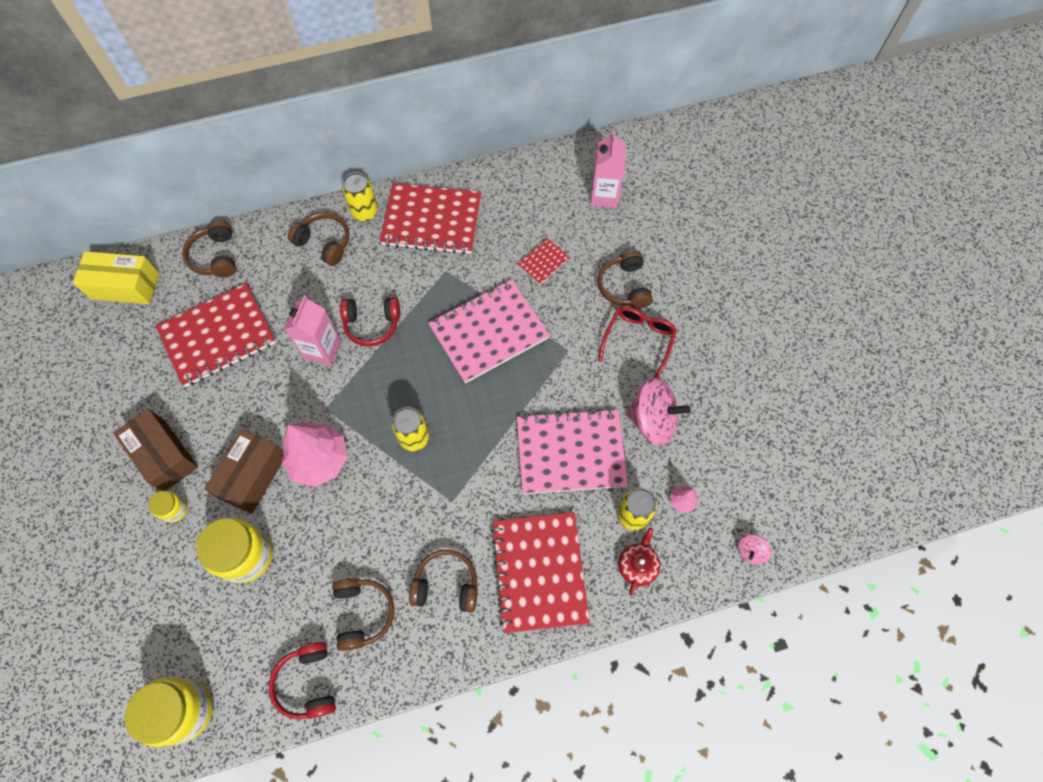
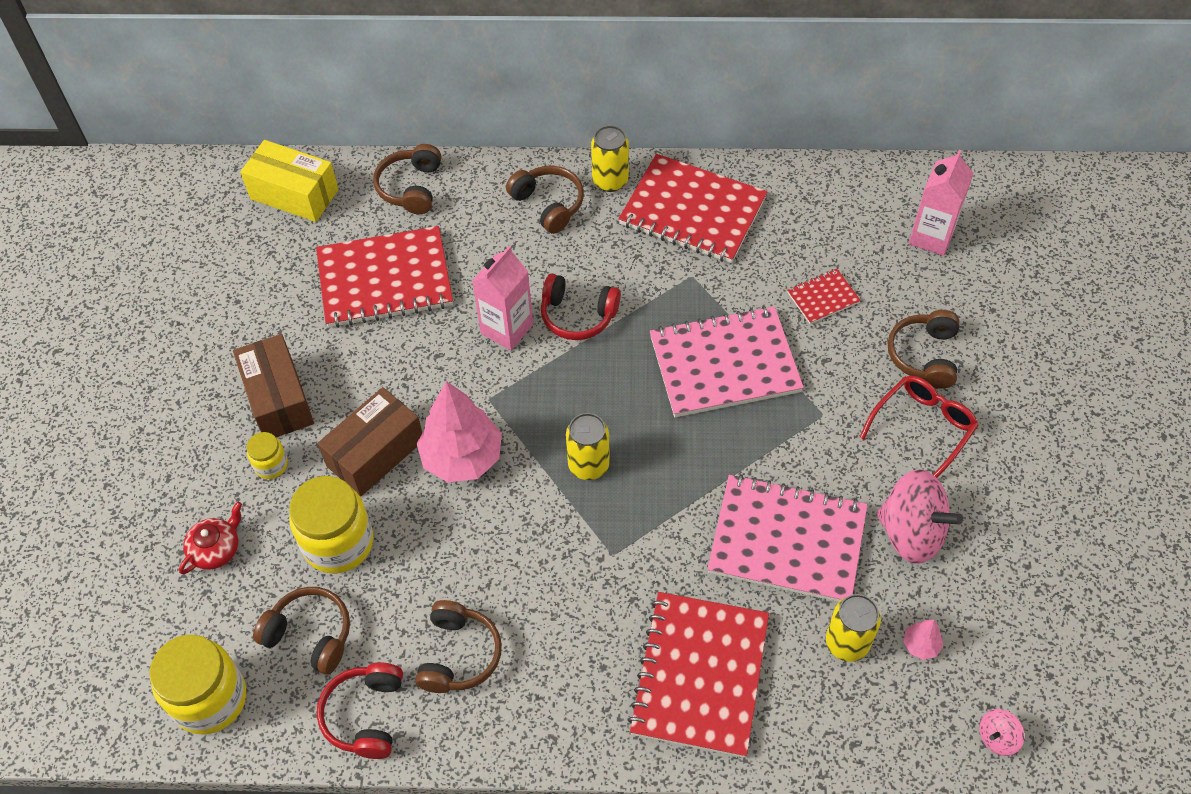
camera: 20 degrees right, 10 degrees down
(446, 584) = (574, 653): brown headphones -> brown headphones (310, 635)
(637, 565) = (834, 707): red teapot -> red teapot (216, 549)

